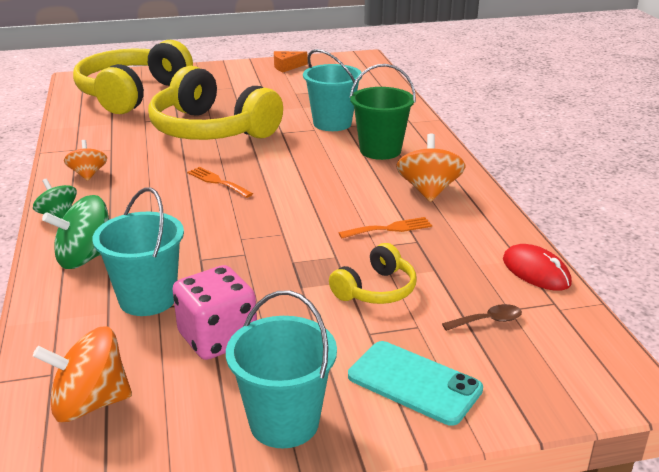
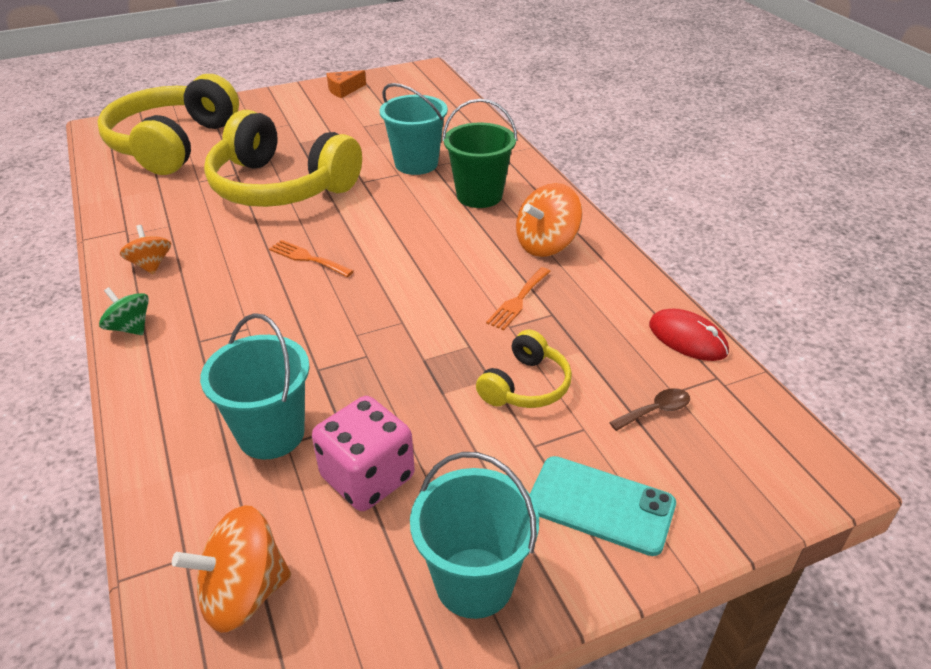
camera: 10 degrees left, 10 degrees up
(85, 258) = (181, 385): green spinning top -> none
(389, 228) = (518, 301): orange fork -> orange fork turned 150 degrees clockwise
(429, 191) = (546, 244): orange spinning top -> orange spinning top turned 120 degrees counterclockwise

